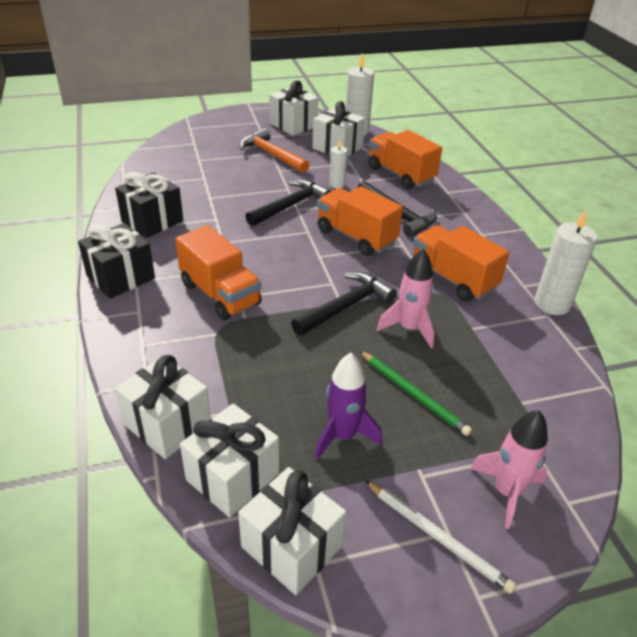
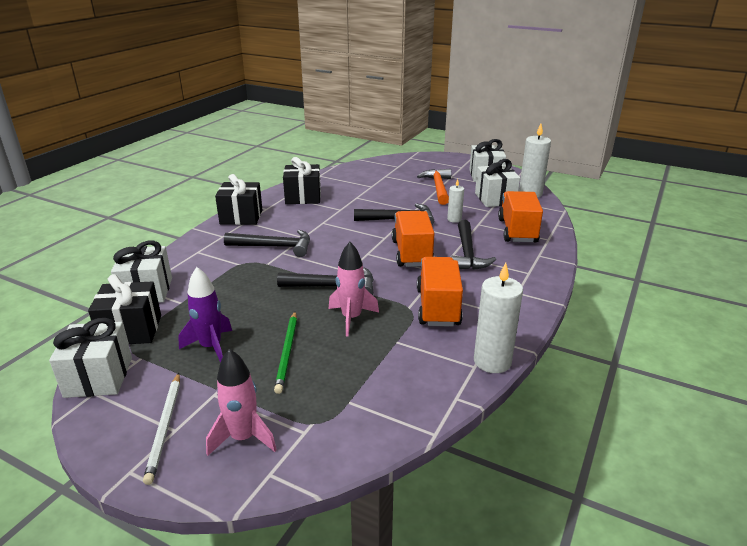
camera: 45 degrees right, 10 degrees down
(220, 294) = (275, 247): orange truck -> black hammer
(233, 476) = (131, 330): white gift -> black gift

